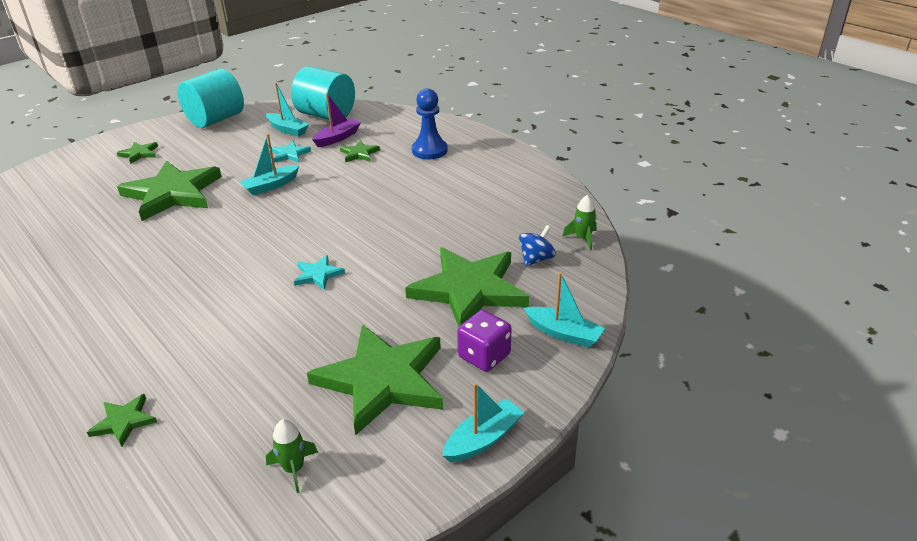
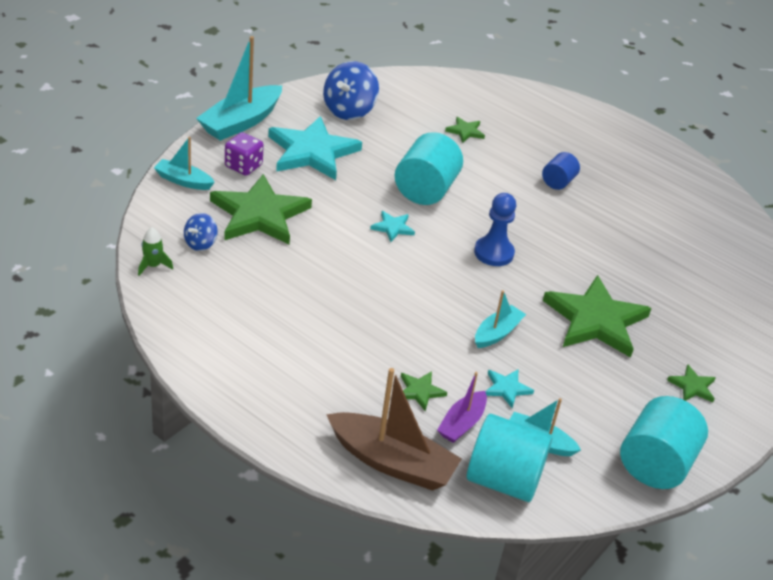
camera: 165 degrees right, 5 degrees up
(64, 332) = (558, 182): none -> blue cylinder
(251, 321) = (425, 190): none -> turquoise cylinder
(294, 469) = (349, 110): green rocket -> blue spinning top
(382, 380) = (312, 152): green star -> turquoise star
(397, 123) = (392, 462): none -> brown boat
(429, 150) = (331, 399): blue pawn -> blue pawn (493, 253)
(483, 439) = (241, 122): turquoise boat -> turquoise boat, size x1.78

